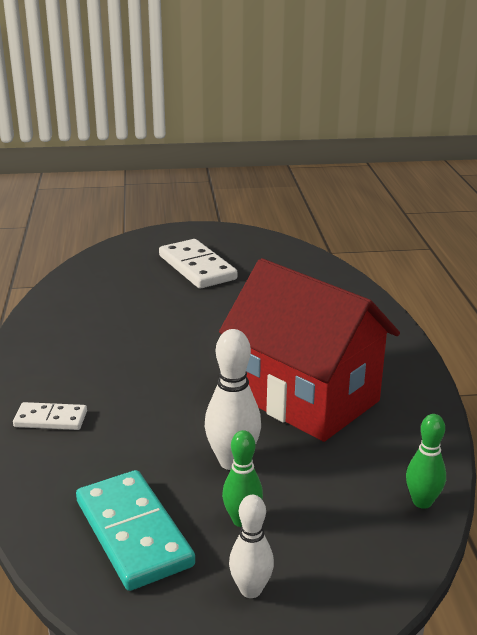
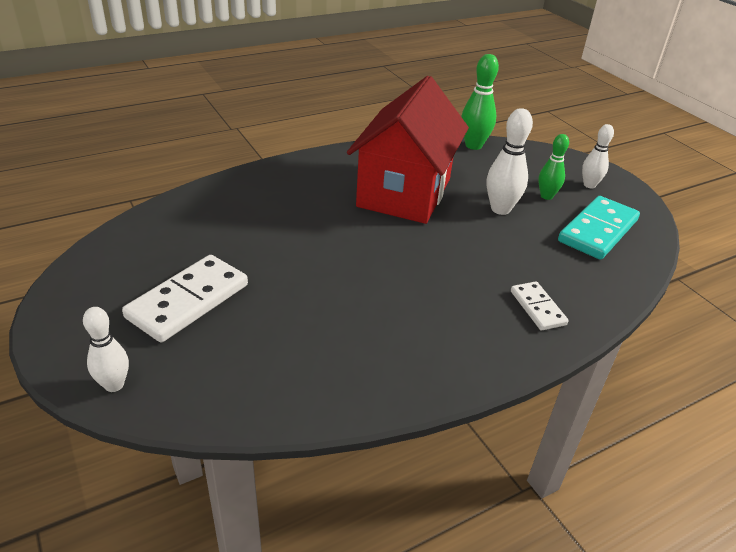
camera: 115 degrees left, 10 degrees up
(135, 242) = (114, 385): none -> white bowling pin
(422, 502) = (473, 145): green bowling pin -> green bowling pin, size x1.52

